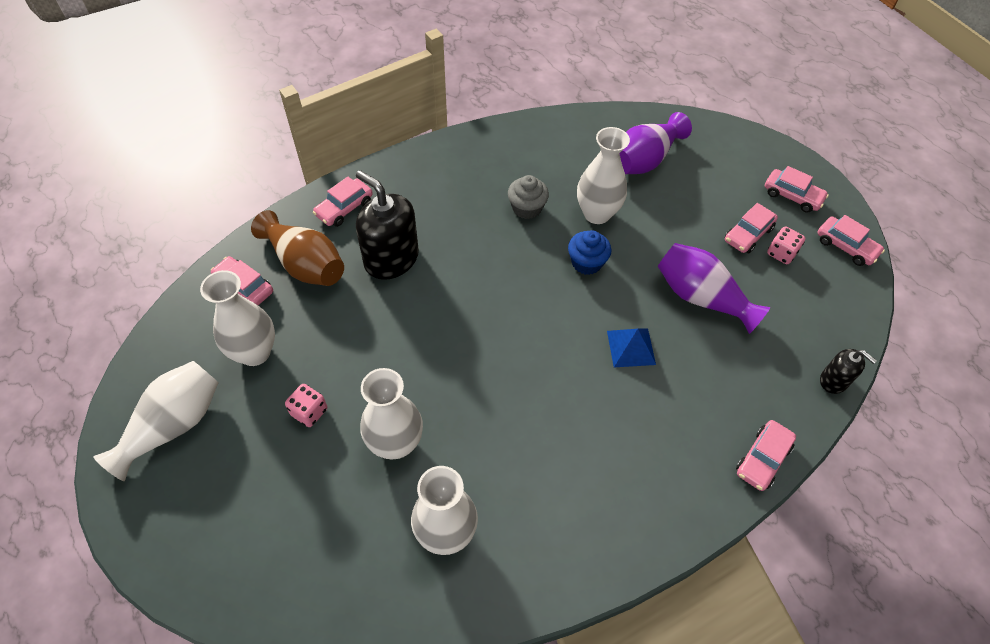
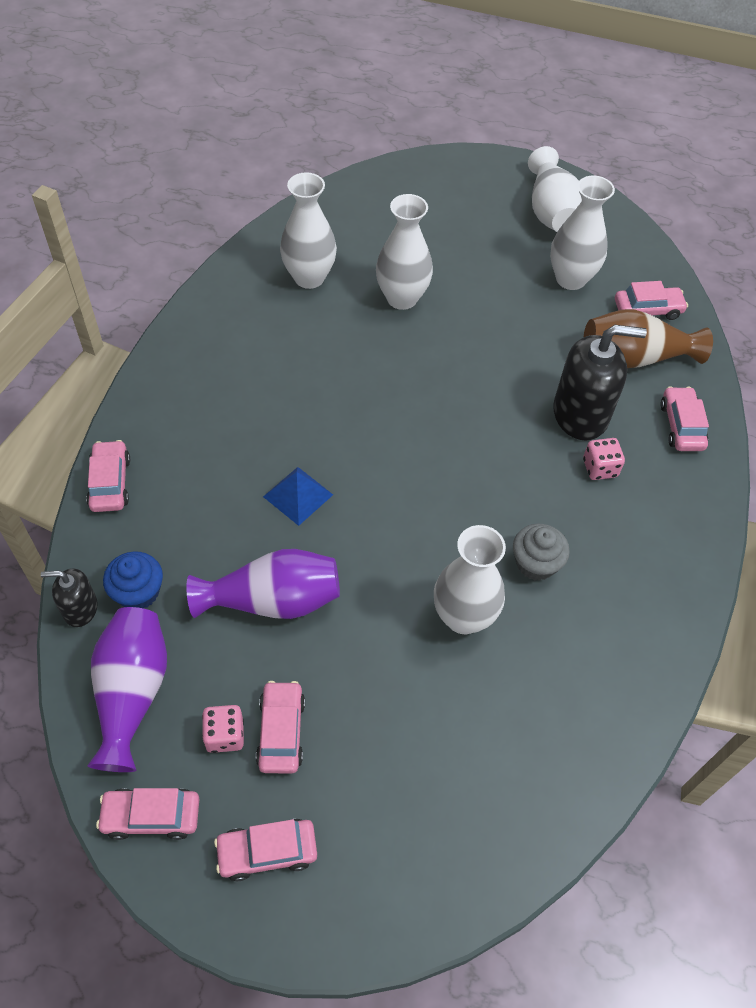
camera: 135 degrees right, 0 degrees up
(309, 412) = (482, 274): pink dice -> pink dice (600, 468)
(586, 262) = (416, 549): blue cupcake -> blue cupcake (138, 592)
(644, 160) = (488, 746): purple vase -> purple vase (132, 693)

